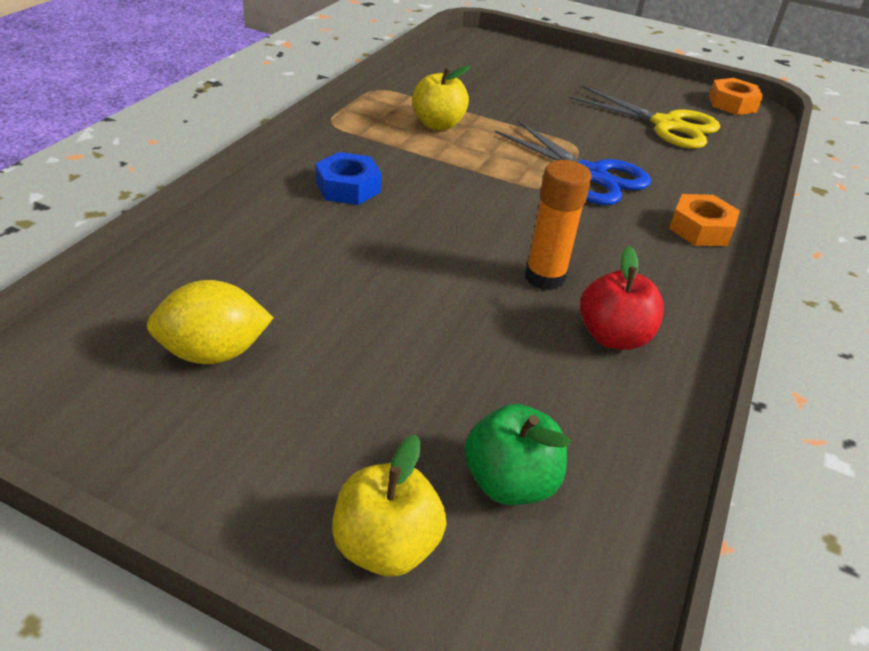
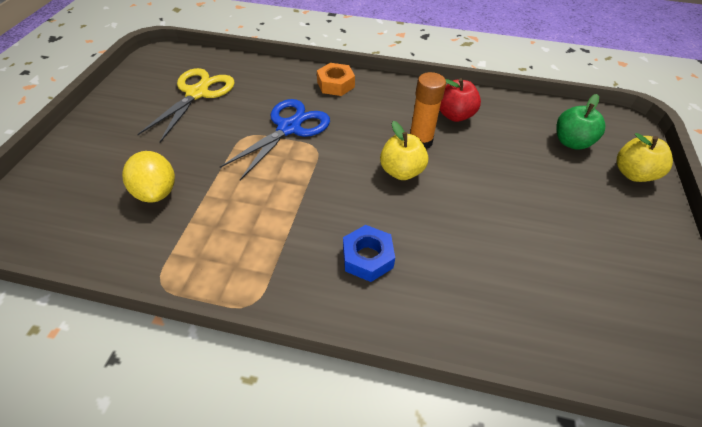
camera: 100 degrees left, 10 degrees up
(214, 352) = (588, 275): yellow lemon -> yellow lemon (157, 192)
(438, 124) = (233, 220): yellow apple -> yellow apple (401, 171)
(732, 104) = (152, 63): orange nut -> none

